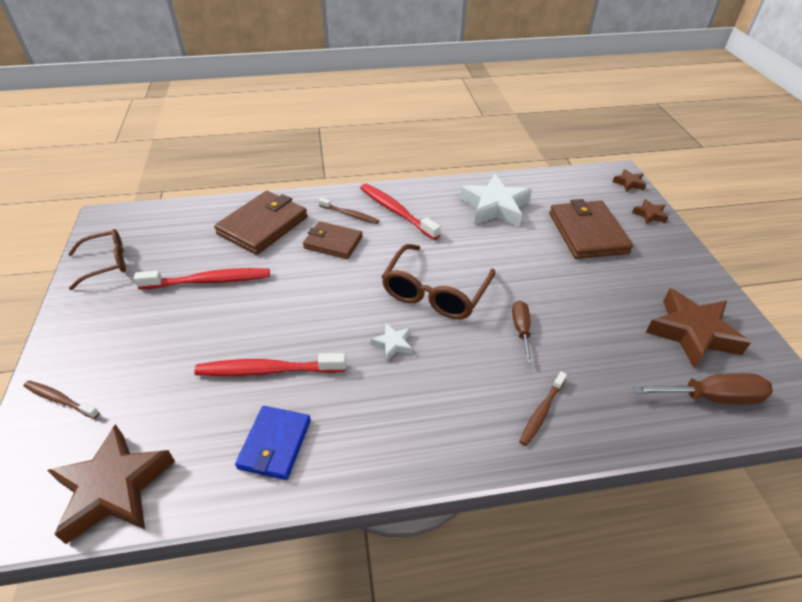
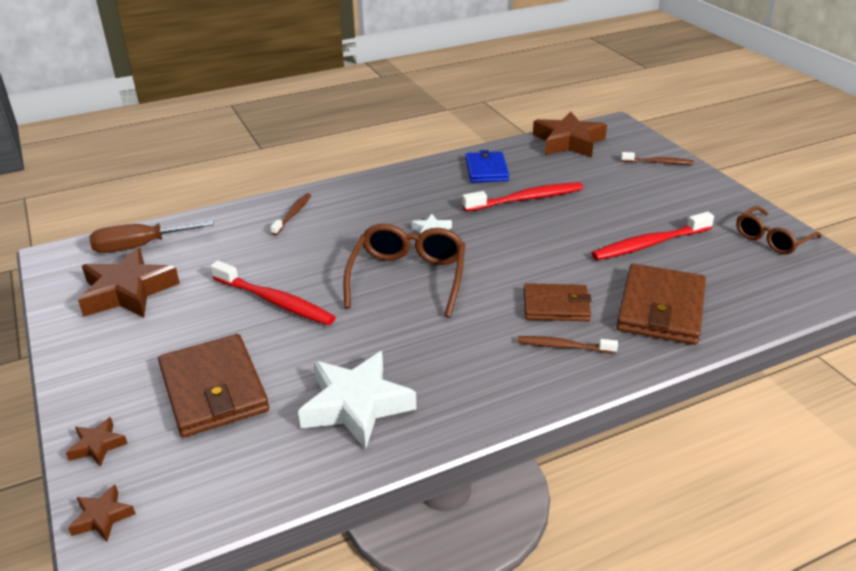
camera: 165 degrees right, 10 degrees down
(396, 211) = (502, 365): red toothbrush -> red toothbrush (275, 301)
(521, 329) = (311, 263): brown screwdriver -> none

